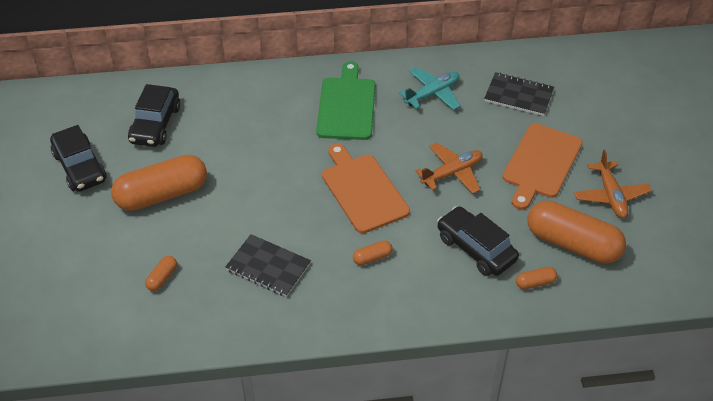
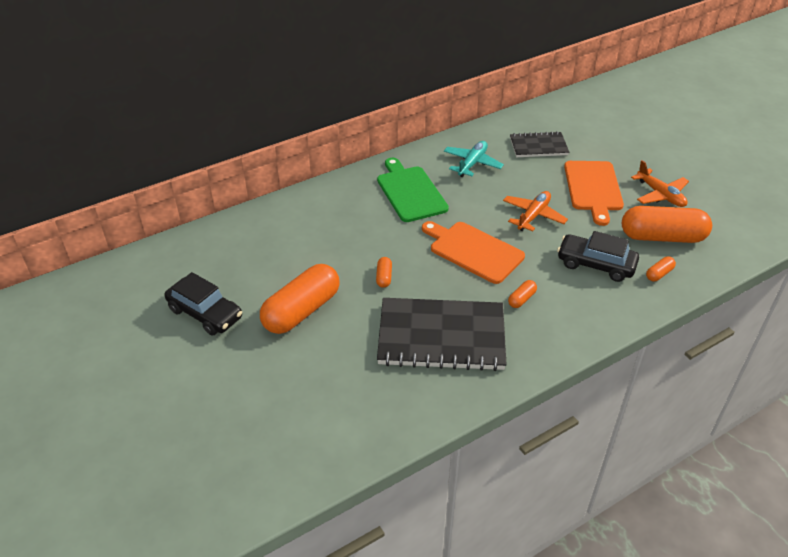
camera: 25 degrees left, 5 degrees down
(155, 124) = (252, 256): black car -> none
(162, 278) = (353, 380): orange capsule -> orange capsule (384, 277)
(268, 267) = (441, 337): black notebook -> black notebook, size x1.80

